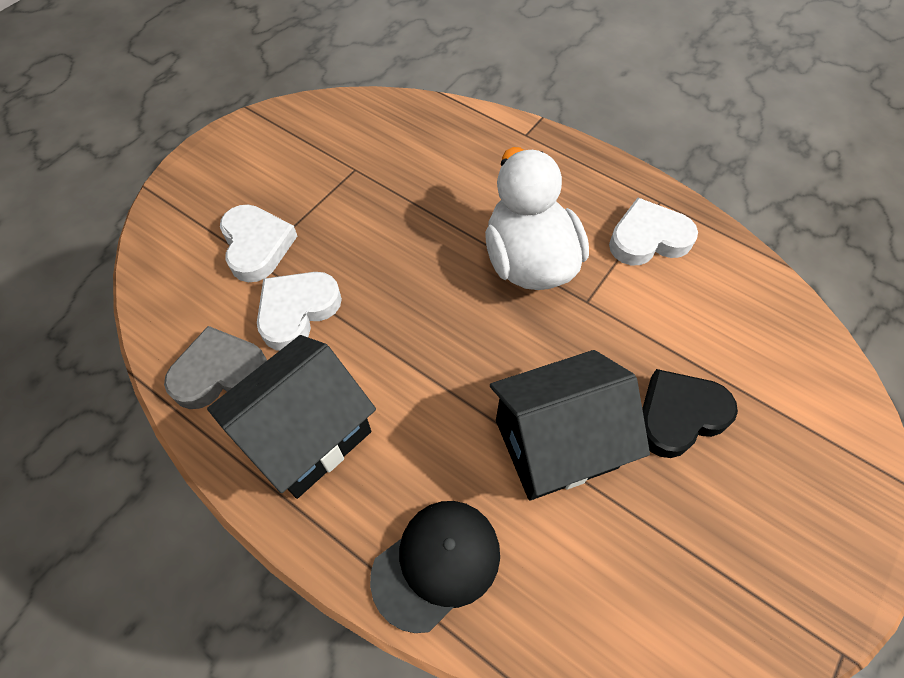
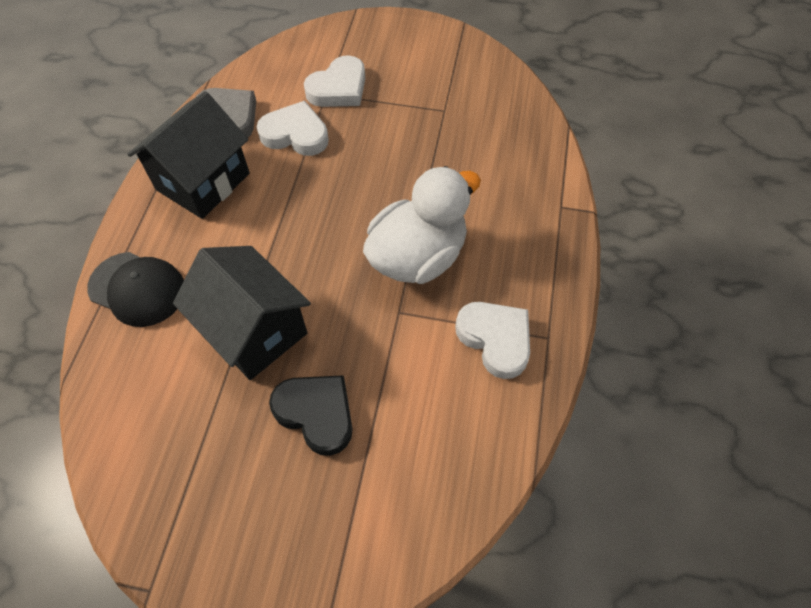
camera: 65 degrees right, 0 degrees up
(307, 434) = (203, 181): black house -> black house turned 75 degrees counterclockwise

